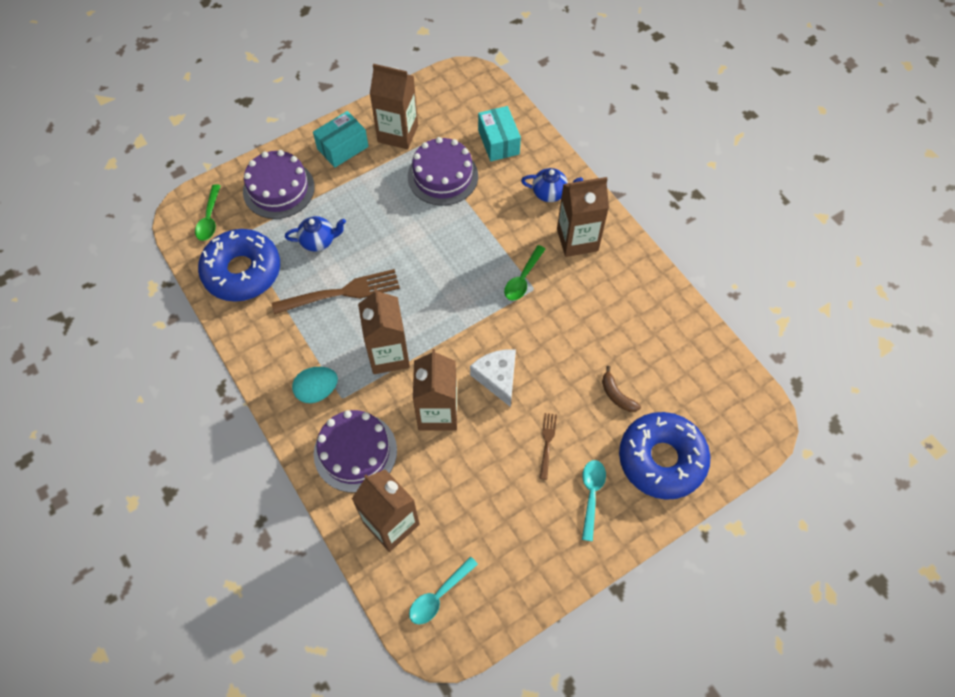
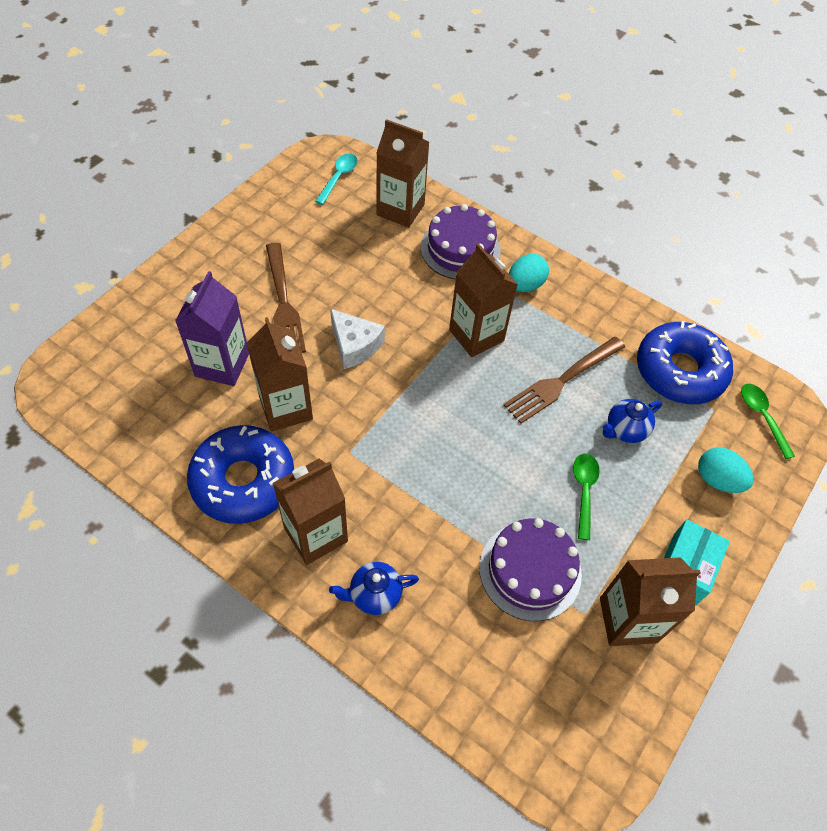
camera: 155 degrees right, 5 degrees down
(279, 189) = (717, 480): purple cake -> turquoise egg
(437, 412) = (401, 299): brown carton -> brown carton (286, 408)
(498, 142) = (480, 659): turquoise box -> none
(523, 279) = (367, 460): green spoon -> green spoon (584, 491)
(547, 443) = (283, 303): brown fork -> brown fork, size x1.97
(591, 495) = (228, 274): turquoise spoon -> none
(617, 395) = (222, 365): brown banana -> purple carton
(661, 459) = (164, 319): blue donut -> blue donut (243, 481)

